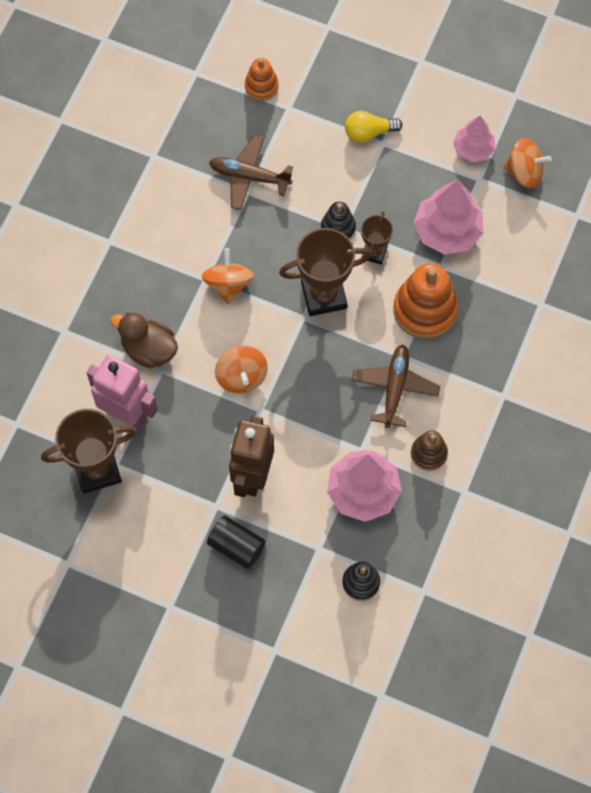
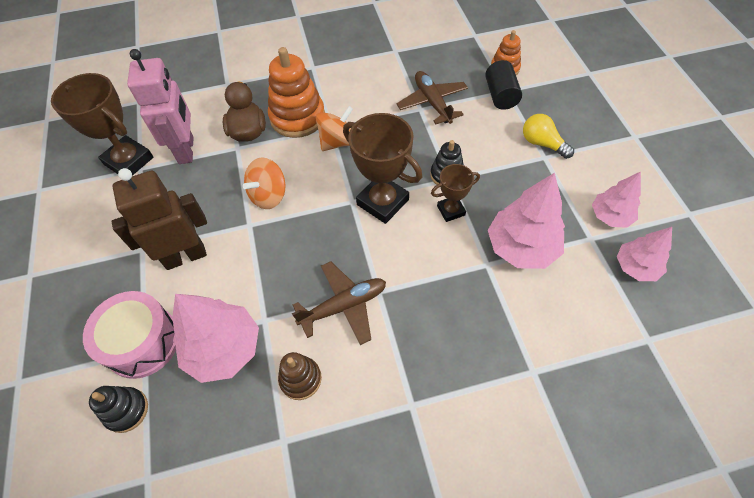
camera: 55 degrees right, 10 degrees down
(236, 546) = (111, 286): black cylinder -> black cylinder (500, 95)
(310, 546) = (142, 342): none -> pink drum
(425, 310) = (436, 279): orange stacking toy -> orange stacking toy (297, 117)
(524, 172) = (635, 267): orange spinning top -> pink tree

